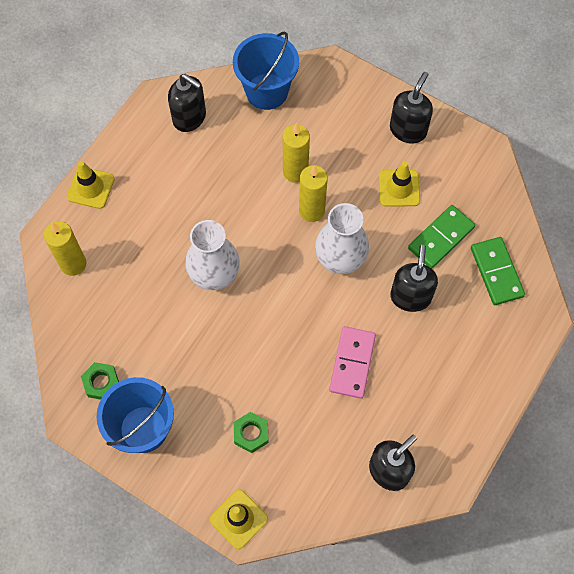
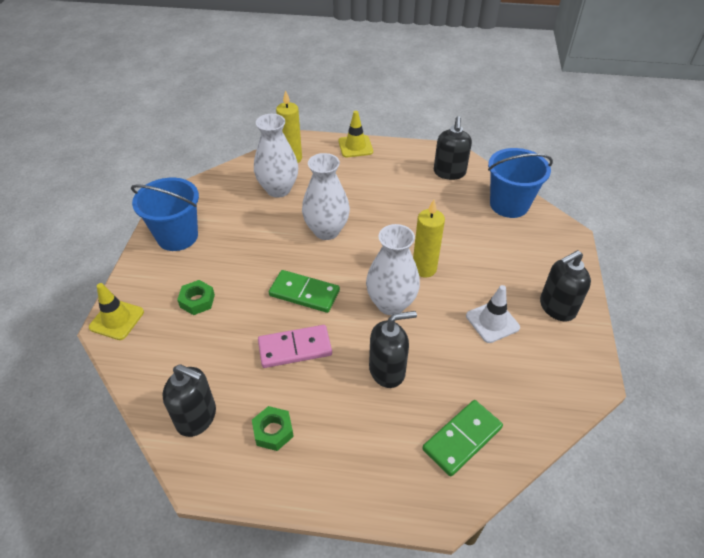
camera: 65 degrees right, 20 degrees down
(101, 383) = (206, 202): green nut -> green nut (273, 431)
(121, 298) = (278, 189): none -> white vase
(295, 171) = (452, 246): yellow candle -> none
(399, 188) = (492, 322): yellow traffic cone -> white traffic cone
(408, 130) = (557, 307): black soap dispenser -> black soap dispenser turned 150 degrees clockwise
(441, 238) = (466, 374): green domino -> green domino (304, 293)

